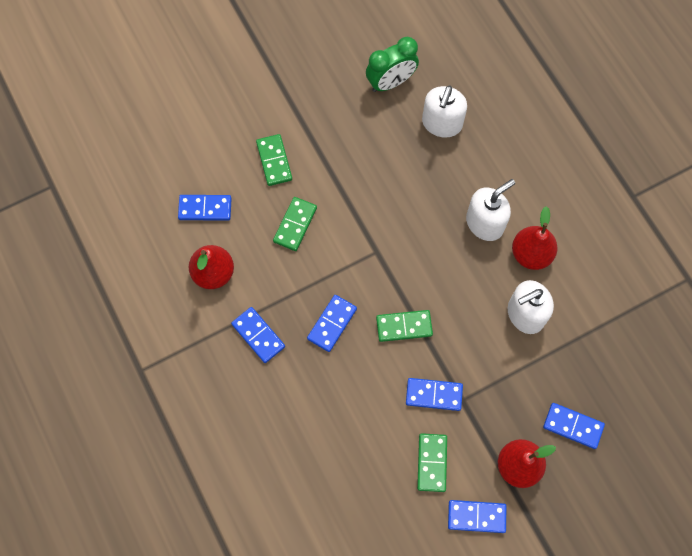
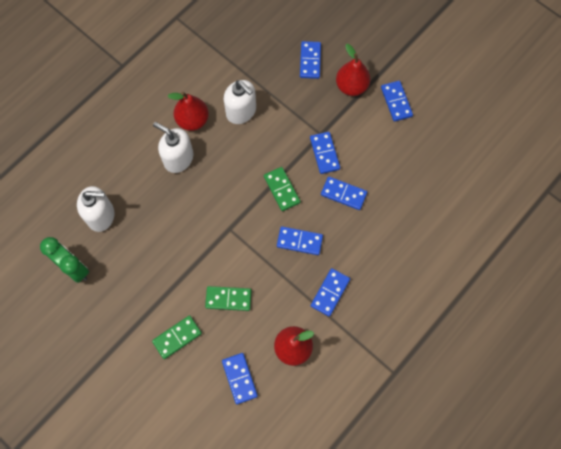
camera: 110 degrees left, 0 degrees up
(372, 397) = (343, 194): none -> blue domino
(432, 463) = (373, 140): green domino -> none

